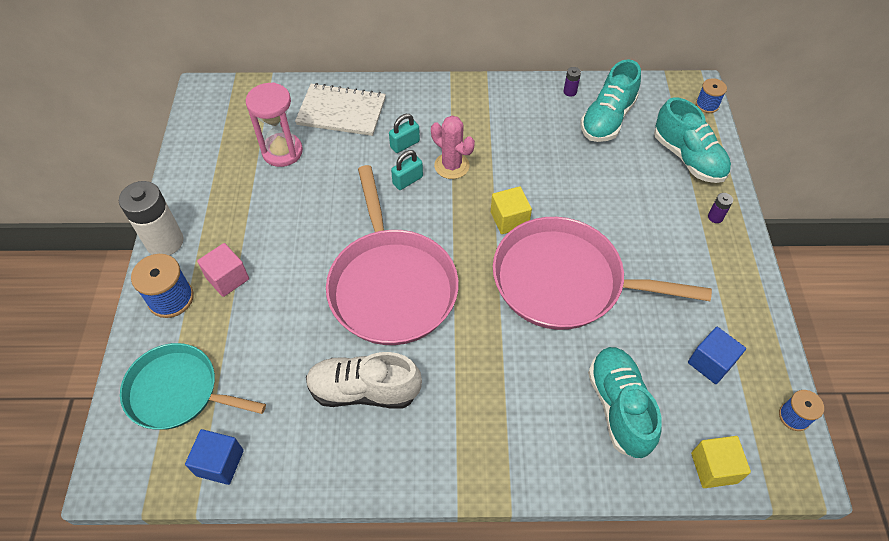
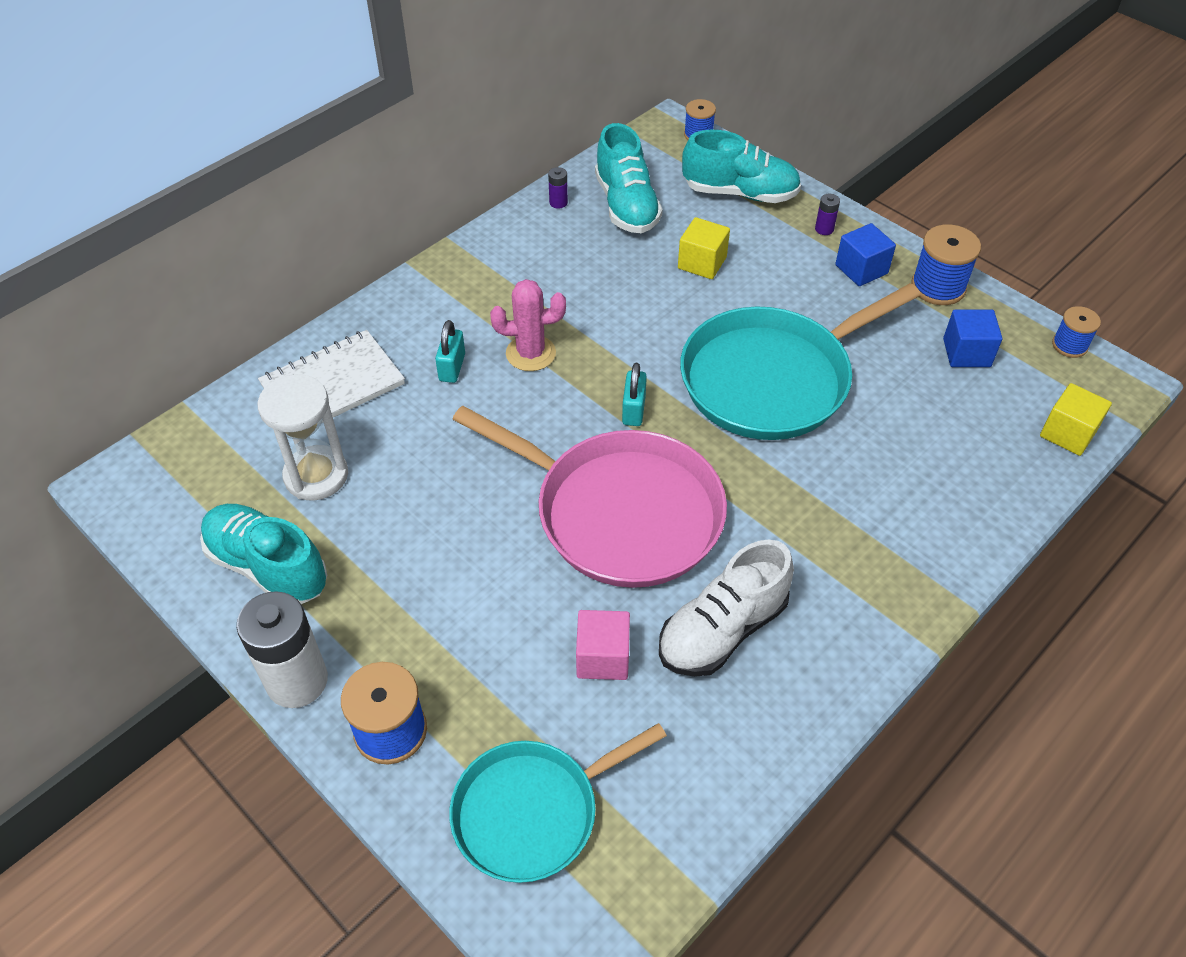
camera: 45 degrees left, 5 degrees down
(220, 463) = (673, 831): blue cube -> blue cube (861, 269)
(227, 278) = (431, 653): pink cube -> pink cube (602, 657)
(282, 152) = (316, 475): pink hourglass -> white hourglass
(407, 180) = (503, 401): turquoise padlock -> turquoise padlock (633, 410)
(509, 219) = (653, 362): yellow cube -> yellow cube (702, 263)
(565, 281) = (772, 379): pink pan -> turquoise pan
(619, 407) = (947, 447): turquoise shoe -> turquoise shoe (268, 567)
(747, 308) = (938, 287): none -> blue spool

